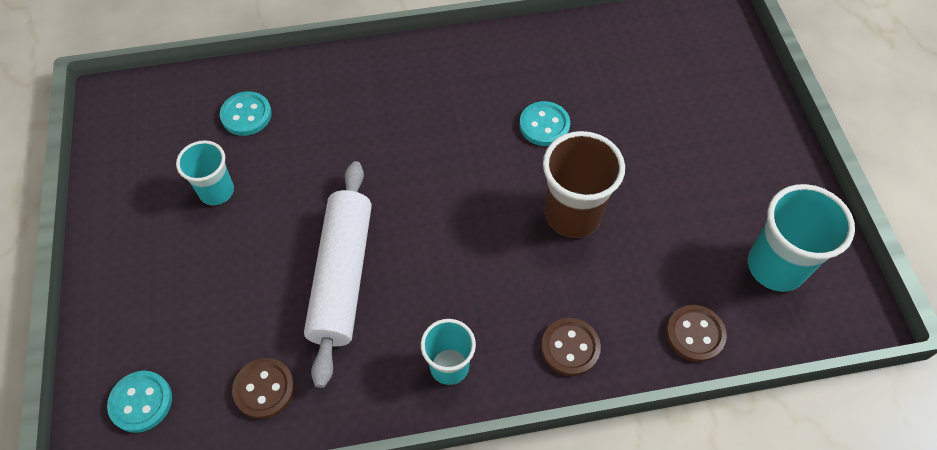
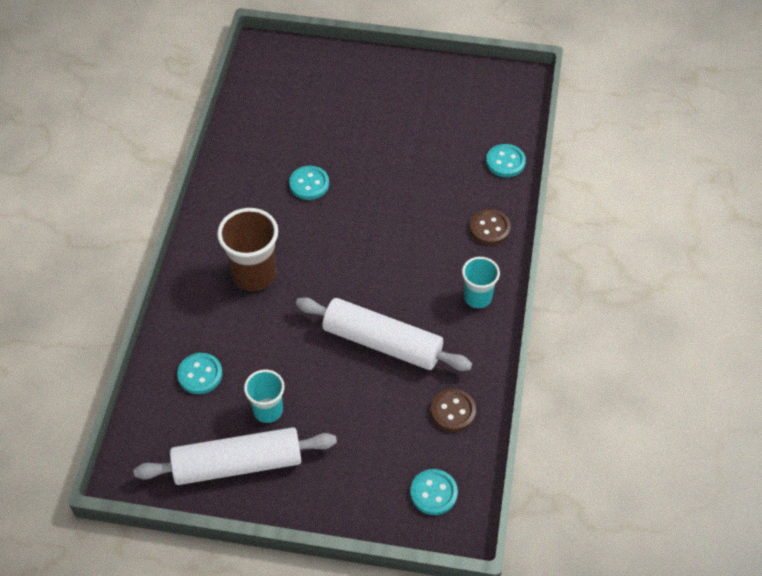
camera: 70 degrees left, 5 degrees down
(142, 187) = (238, 464): none -> white rolling pin
(572, 215) = (392, 193): brown cup -> brown cup (254, 274)
(695, 334) = (505, 162): brown button -> turquoise button
(776, 266) = (476, 104): turquoise cup -> none

